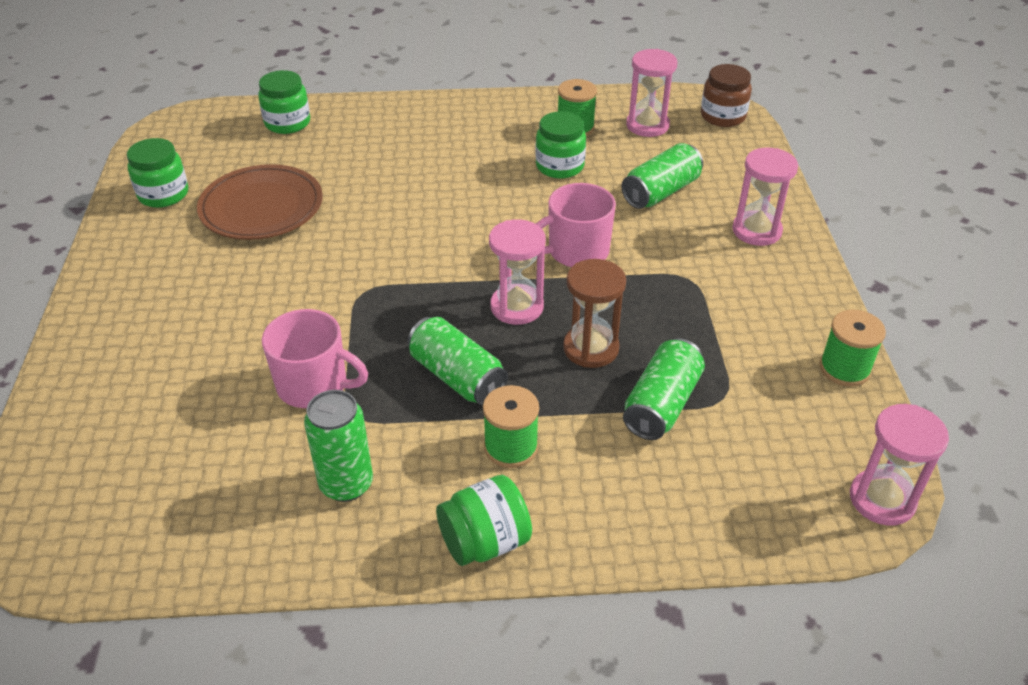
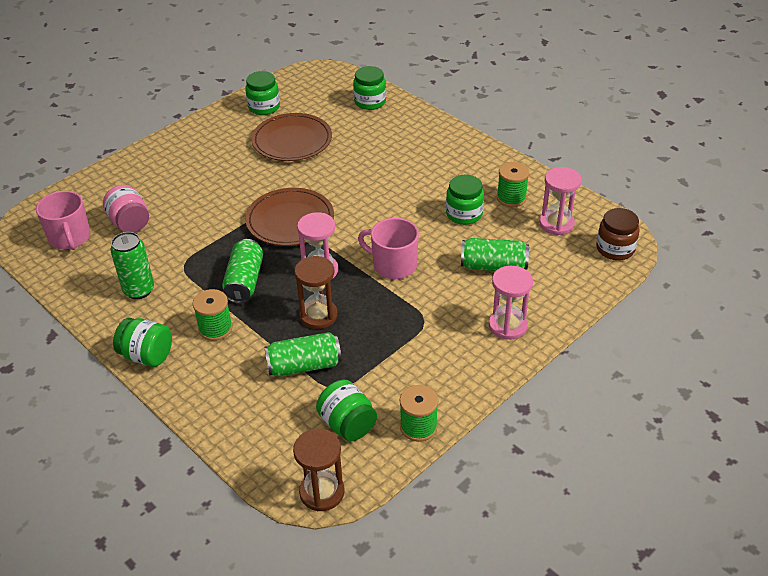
camera: 50 degrees right, 0 degrees up
(198, 423) = (130, 223): none -> pink jar
(314, 385) = (189, 240): pink mug -> pink mug (70, 238)
(400, 284) = (290, 221): none -> brown plate
(792, 420) = (347, 424): none -> green jar
(882, 499) = (322, 492): pink hourglass -> brown hourglass

